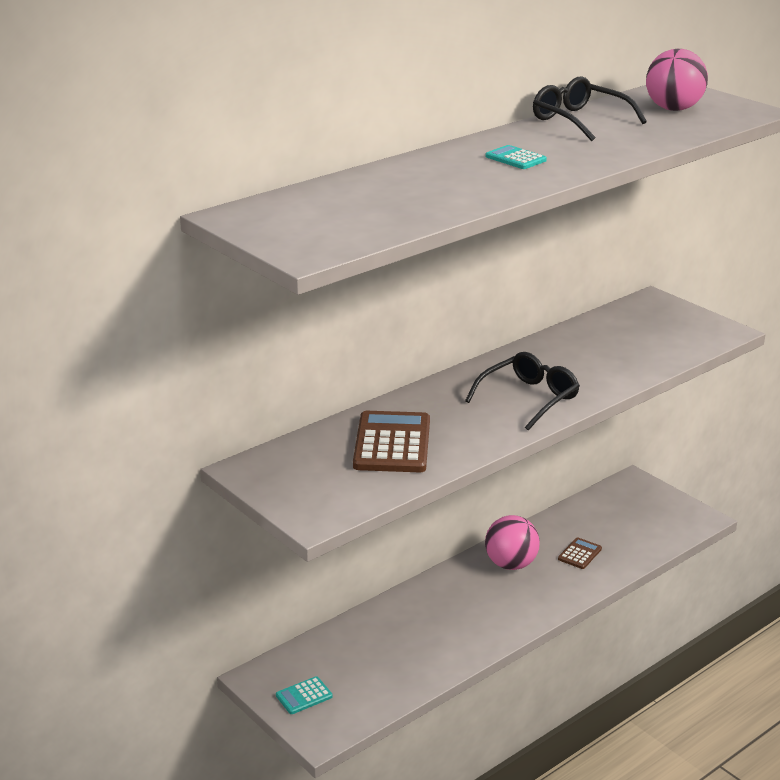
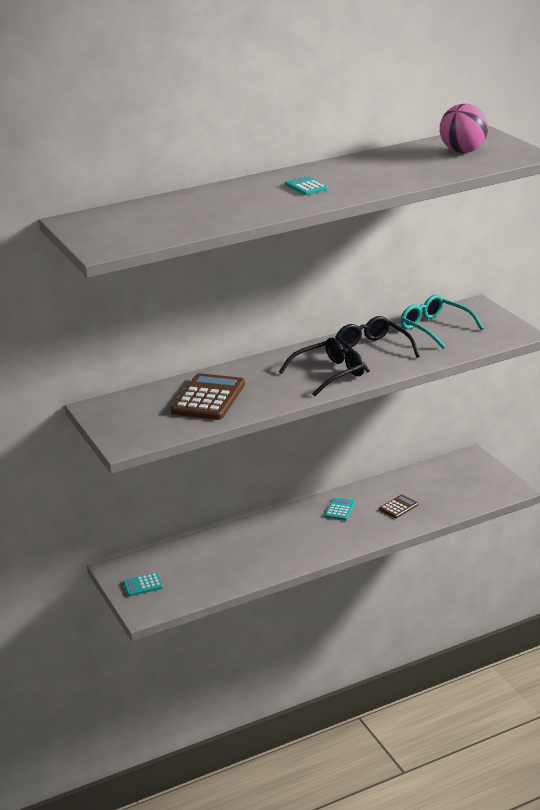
camera: 15 degrees right, 0 degrees up
(511, 564) = (340, 509): pink ball -> turquoise calculator
(580, 121) = (381, 158): black glasses -> black glasses (373, 351)
(623, 331) = (435, 328): none -> turquoise glasses

